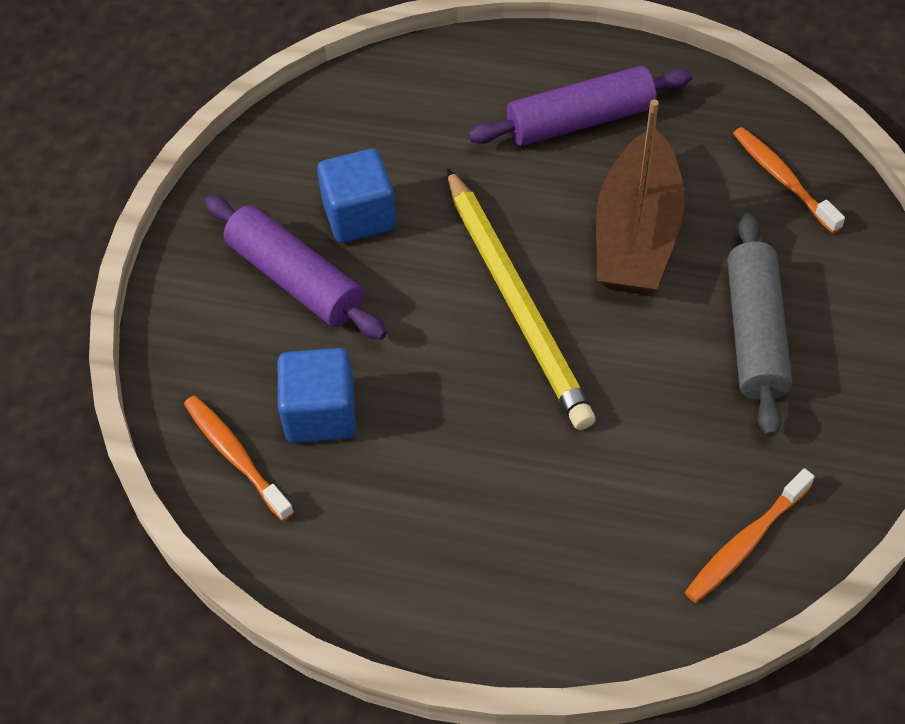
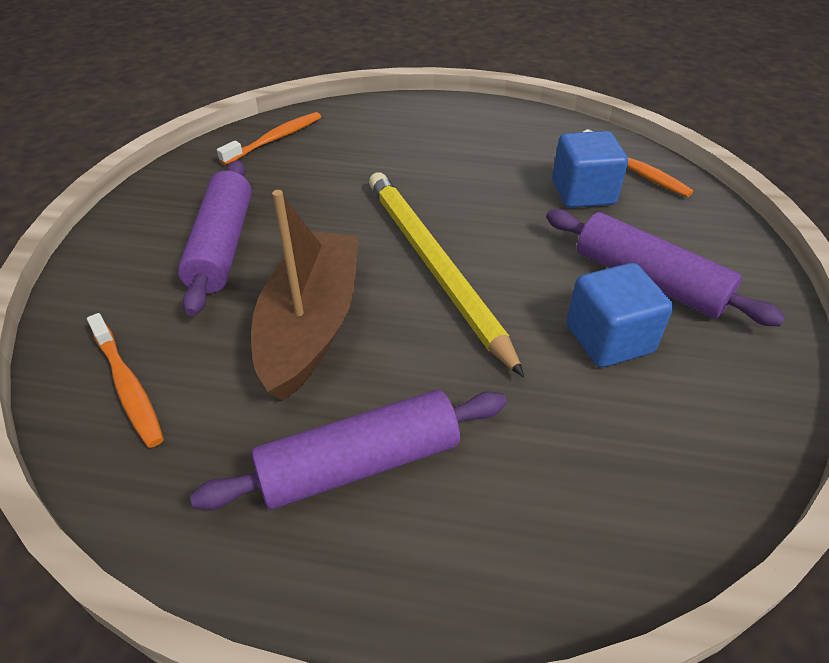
camera: 175 degrees right, 10 degrees down
(755, 334) = (222, 246): grey rolling pin -> purple rolling pin

